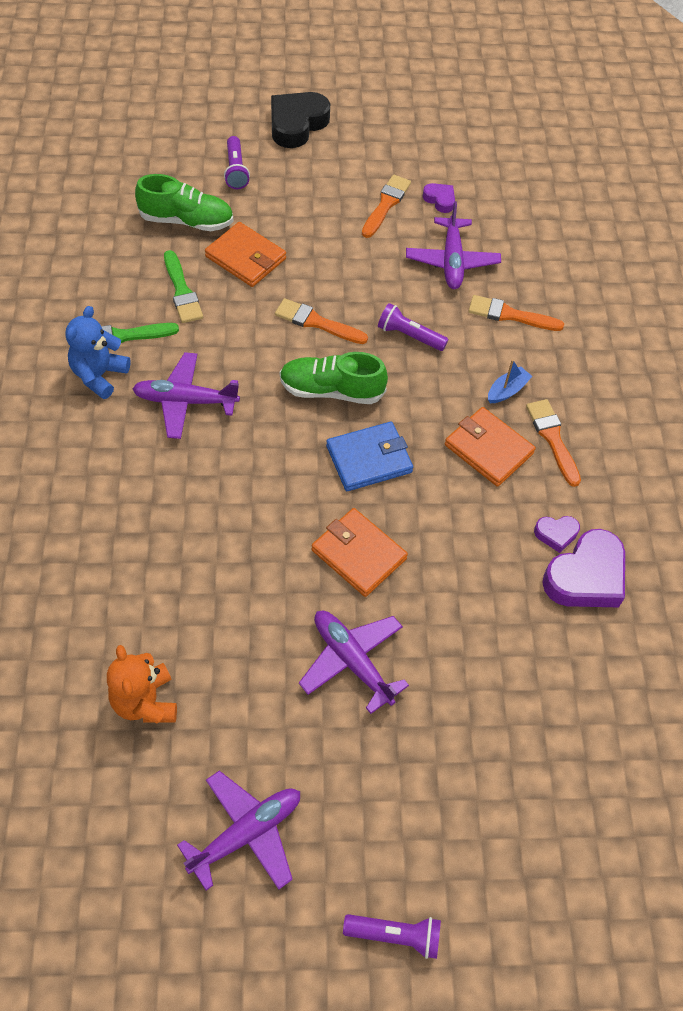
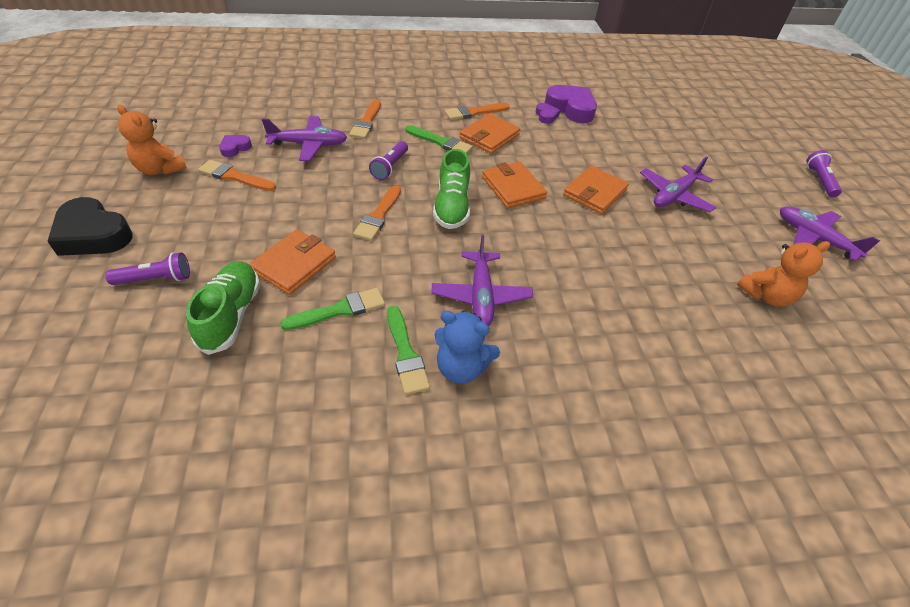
camera: 95 degrees left, 10 degrees down
(369, 459) = (513, 188): blue wallet -> orange wallet
(397, 149) = (160, 169): none -> orange teddy bear
(469, 391) = (441, 142): none -> green brush
(507, 390) = (437, 127): blue boat -> none

